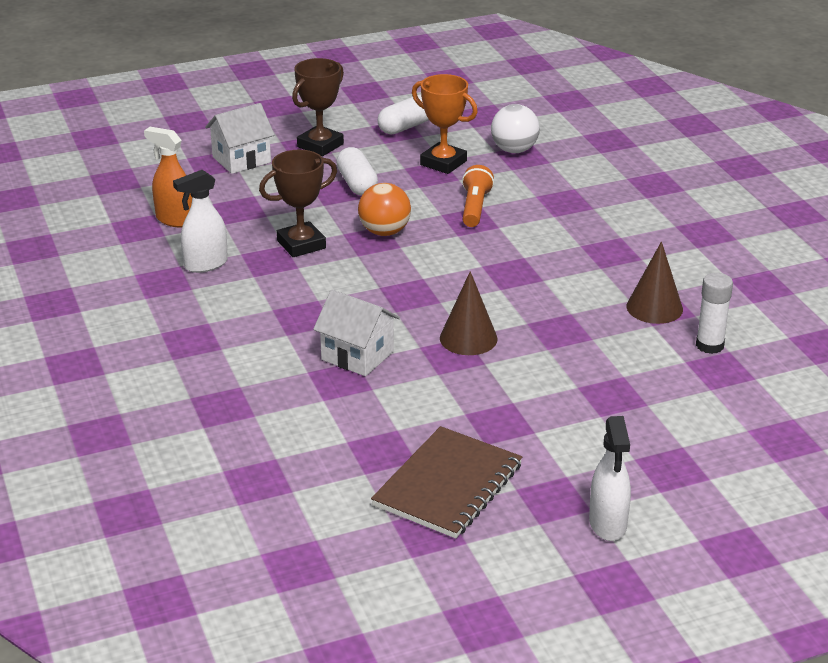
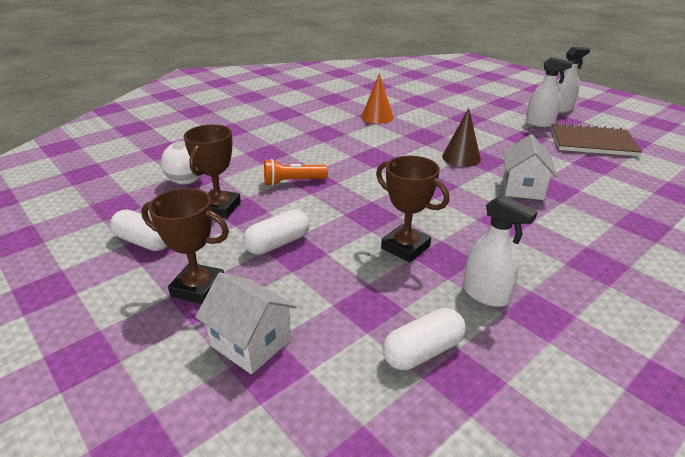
camera: 110 degrees left, 0 degrees up
(175, 220) = (423, 351): orange spray bottle -> white capsule
(384, 232) = (355, 212): orange ball -> none
(443, 163) = (219, 208): orange trophy -> brown trophy
(551, 464) = (540, 123): none -> white spray bottle
(654, 307) = (377, 117): brown cone -> orange cone
(709, 345) = (400, 103): white glue stick -> none

